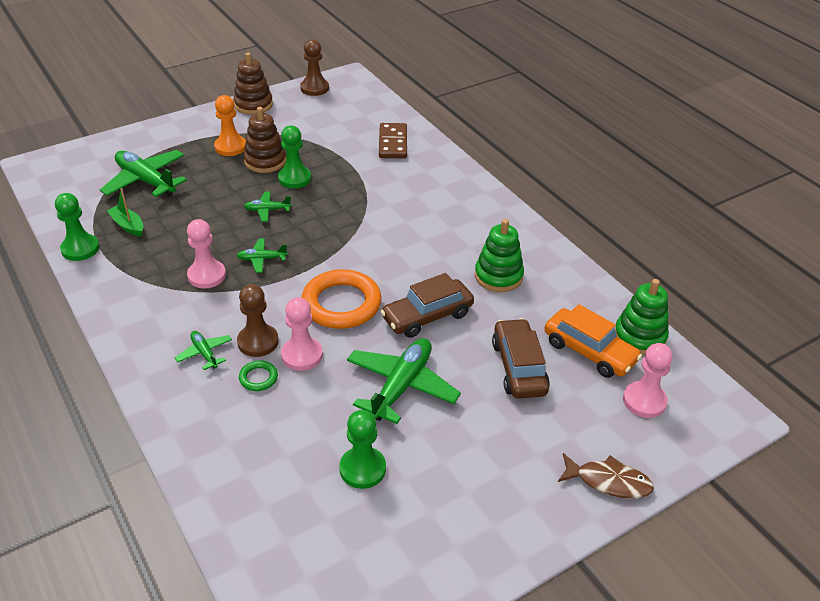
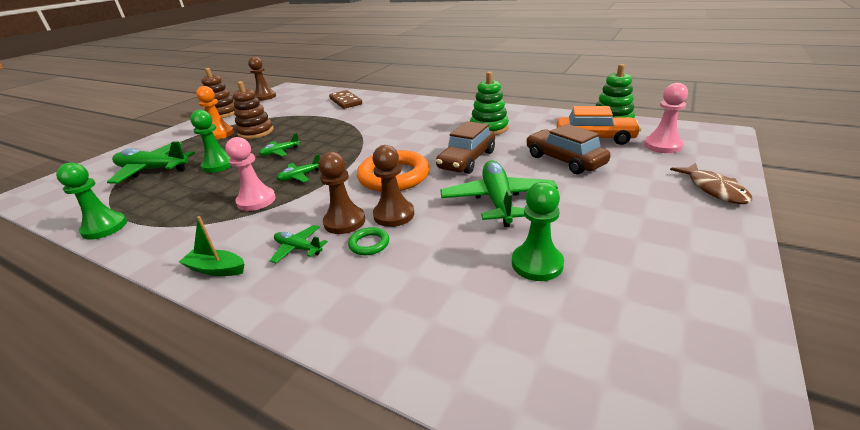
camera: 25 degrees left, 10 degrees down
(128, 225) = (151, 198): green boat -> green boat (216, 269)
(294, 178) = (288, 133): green pawn -> green pawn (219, 165)
(302, 355) = (394, 215): pink pawn -> brown pawn
(608, 481) = (714, 189): brown fish -> brown fish turned 90 degrees clockwise

